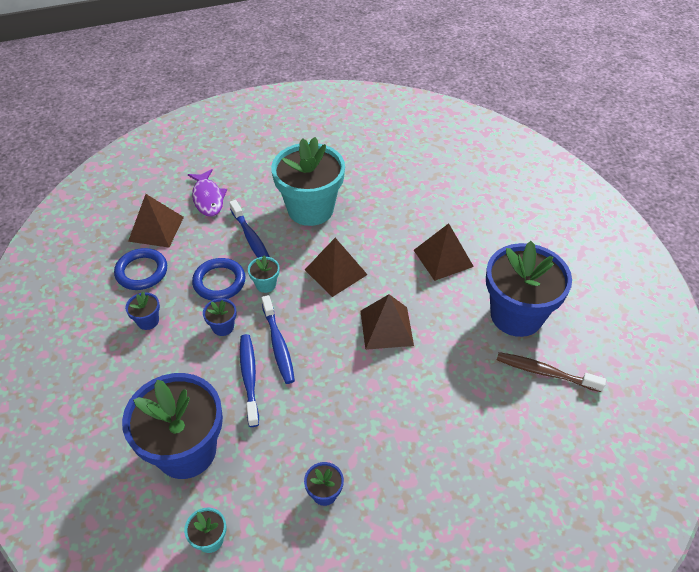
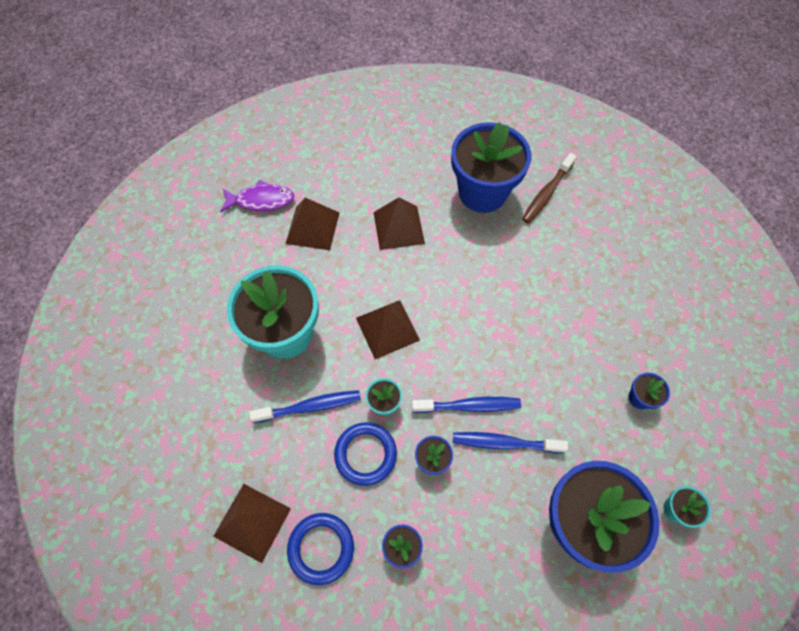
camera: 75 degrees left, 15 degrees up
(208, 198) = (222, 448): purple fish -> purple fish (261, 200)
(386, 327) = (471, 300): brown pyramid -> brown pyramid (312, 227)

